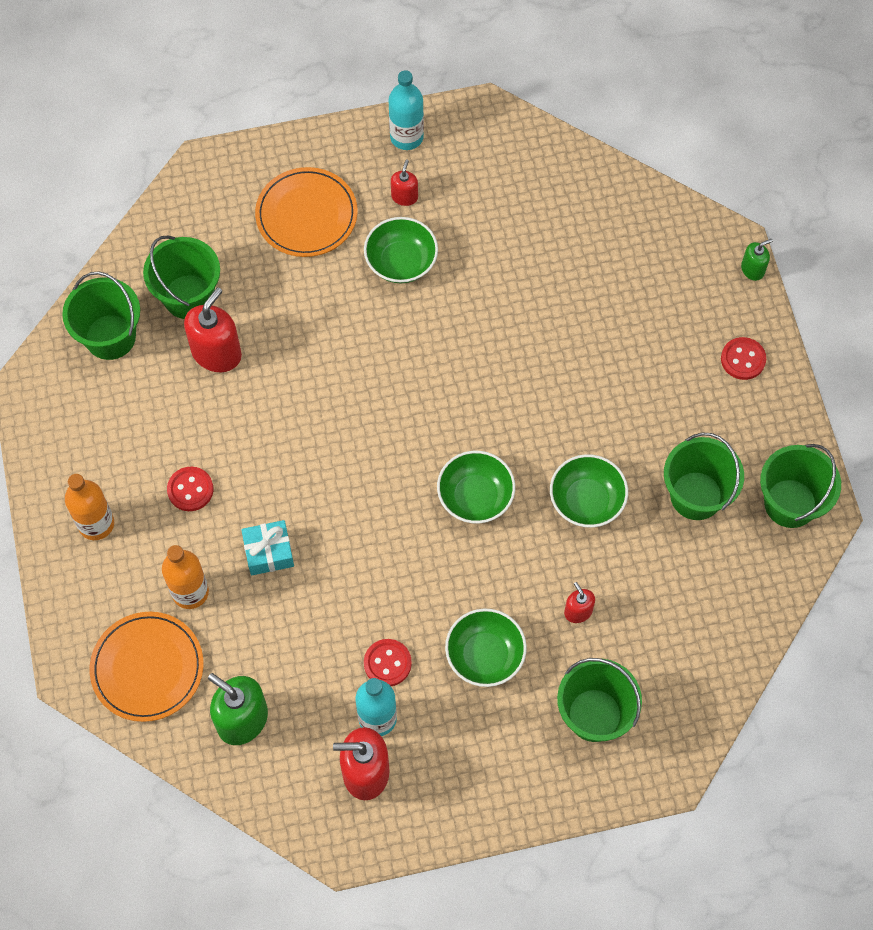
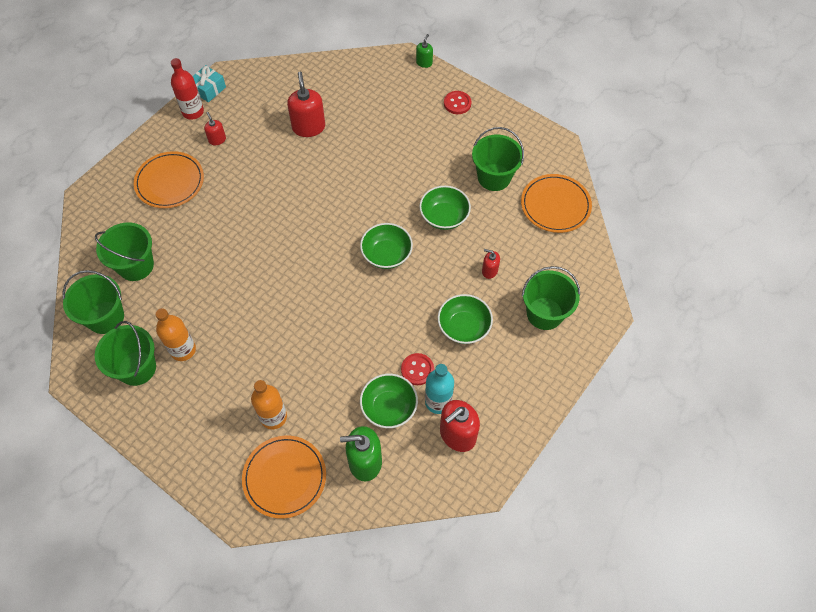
camera: 40 degrees left, 5 degrees down
(96, 524) = (184, 422): orange bottle -> orange bottle (183, 350)
(190, 490) = (225, 363): red button -> none
(216, 353) = (178, 283): red soap dispenser -> red soap dispenser (308, 127)
(269, 552) = (300, 362): turquoise gift -> turquoise gift (208, 89)
(401, 262) = (243, 171): green bowl -> green bowl (389, 407)
(406, 137) = (193, 112): turquoise bottle -> red bottle
(739, 591) = (555, 205): none -> orange plate
(790, 503) = (540, 150): green bucket -> green bucket (137, 368)

